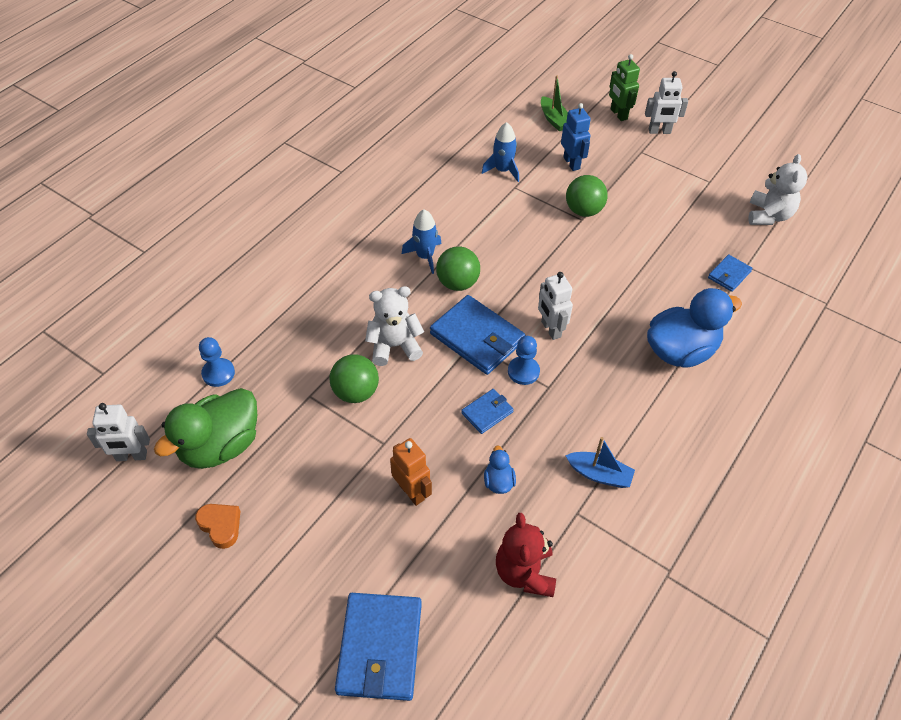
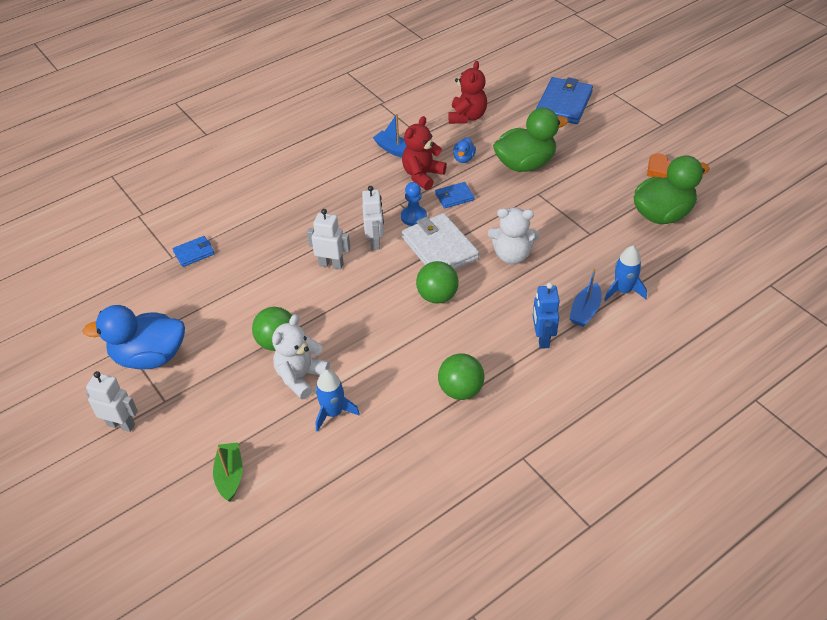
camera: 160 degrees left, 5 degrees down
(131, 456) = (732, 221): white robot -> white robot (331, 264)
(218, 373) = (666, 264): blue pawn -> none
(305, 300) = (585, 311): none -> blue boat
(356, 392) = (552, 229): green ball -> green ball (460, 390)
(412, 492) = (525, 164): orange robot -> green duck
(425, 256) = (459, 329): blue rocket -> blue rocket (623, 291)
(477, 337) = (439, 248): blue wallet -> white wallet
(541, 437) = (422, 175): none -> red teddy bear
(572, 163) = (251, 404): blue robot -> blue robot (542, 338)
(618, 114) = (147, 464): green robot -> none
(680, 351) = (283, 206): blue duck -> blue duck (149, 357)
(768, 215) = (106, 297): white teddy bear -> white teddy bear (300, 377)

